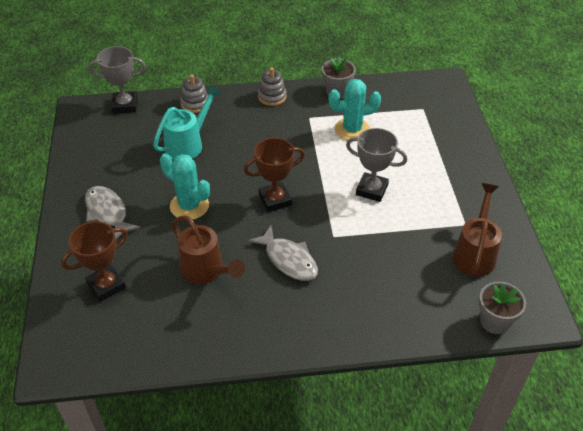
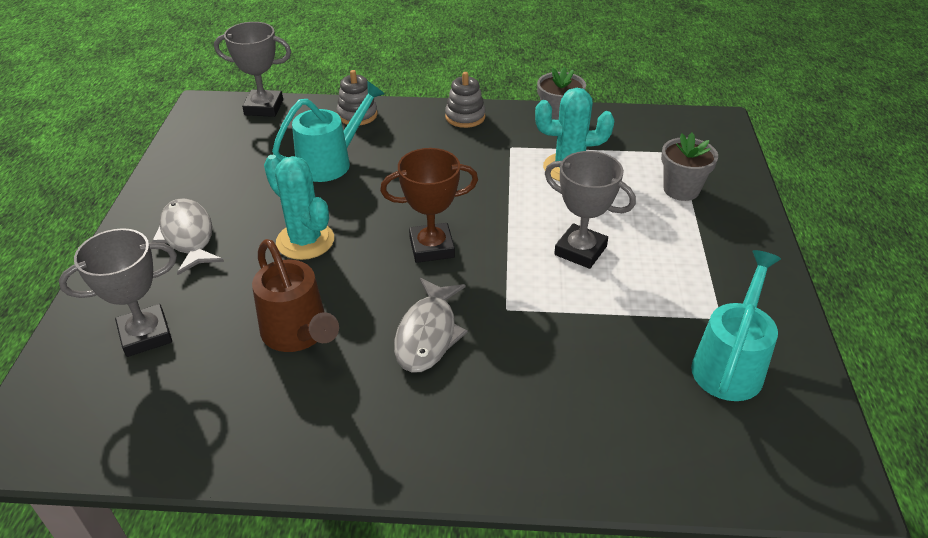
camera: 10 degrees right, 5 degrees down
(106, 285) = (145, 335): brown trophy -> grey trophy
(288, 260) = (428, 334): grey fish -> grey fish turned 45 degrees clockwise
(475, 253) = (730, 364): brown watering can -> turquoise watering can
(494, 321) = (750, 480): grey flower pot -> grey flower pot (681, 190)

